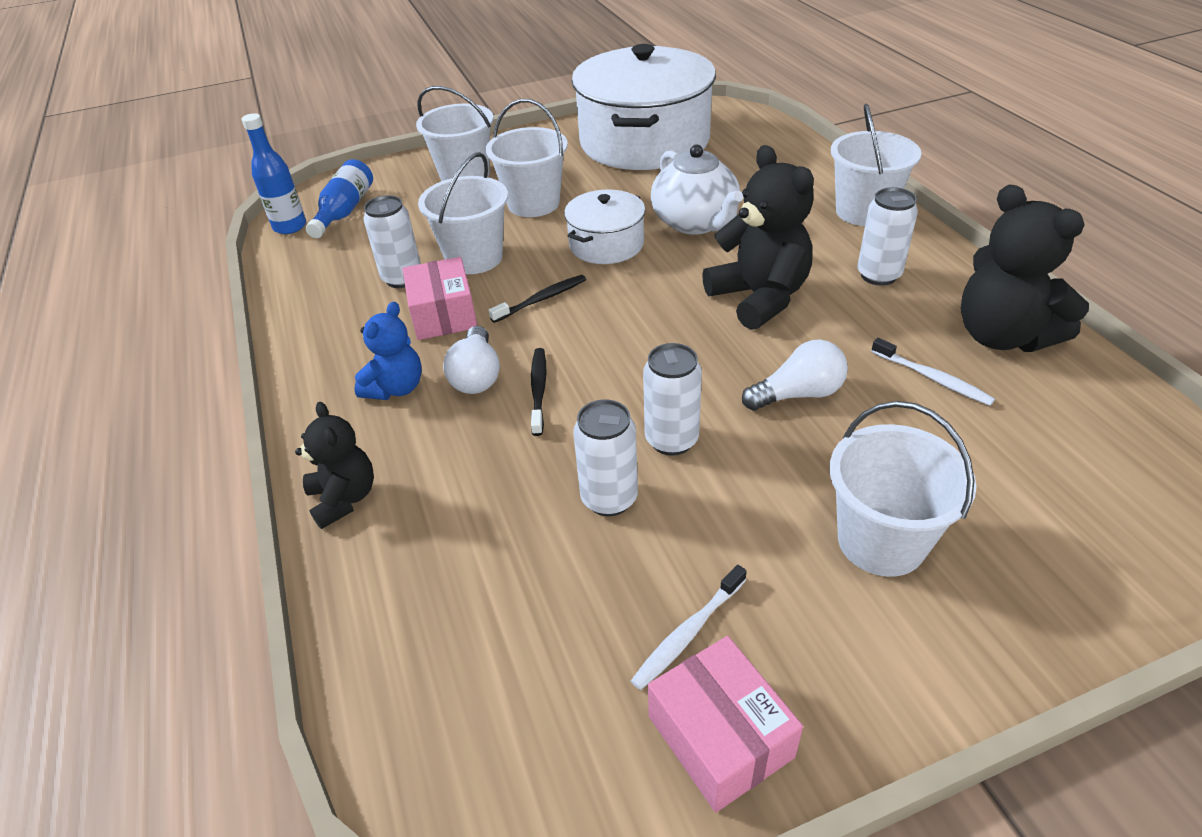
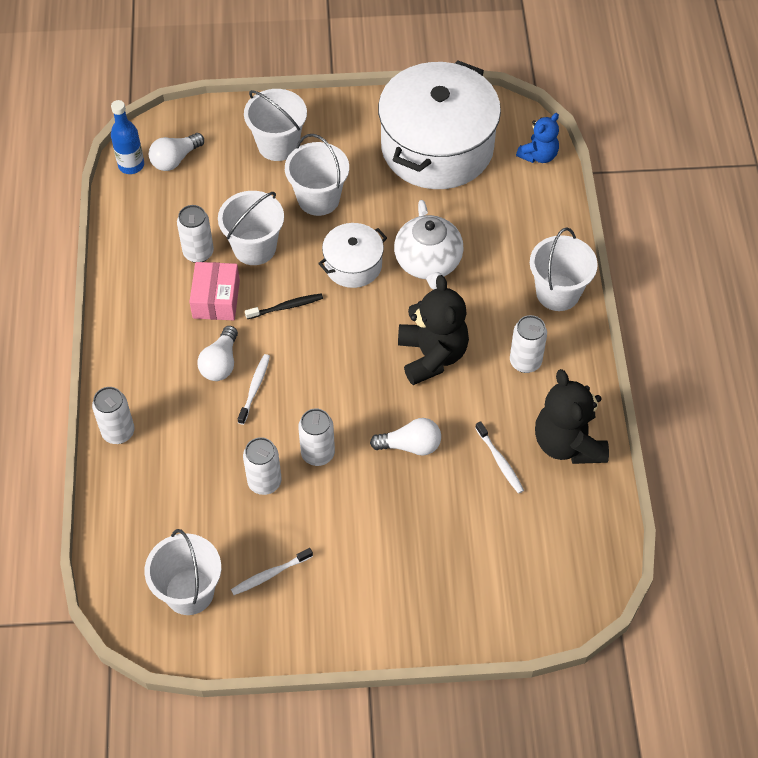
camera: 15 degrees right, 15 degrees up
(344, 211) = (175, 159): blue bottle -> white light bulb
(344, 498) = (118, 432): black teddy bear -> white can
(396, 388) = (168, 357): blue teddy bear -> blue teddy bear (538, 155)
(539, 390) = (255, 388): black toothbrush -> white toothbrush
(720, 736) = (260, 629): pink box -> none
(881, 541) = (397, 558): white bucket -> white bucket (189, 592)

